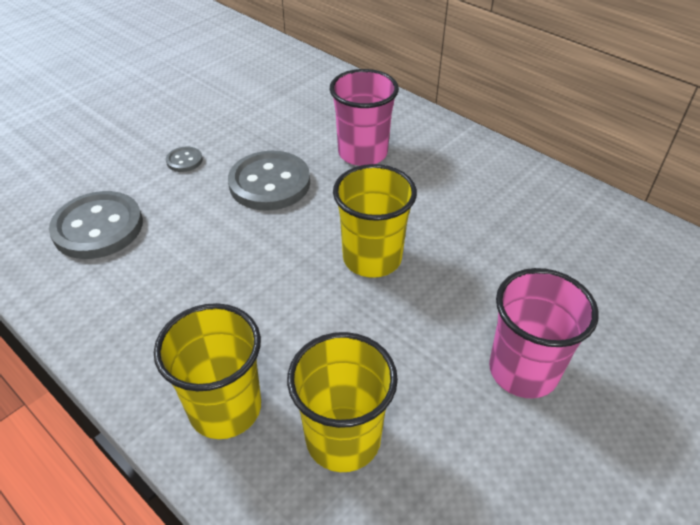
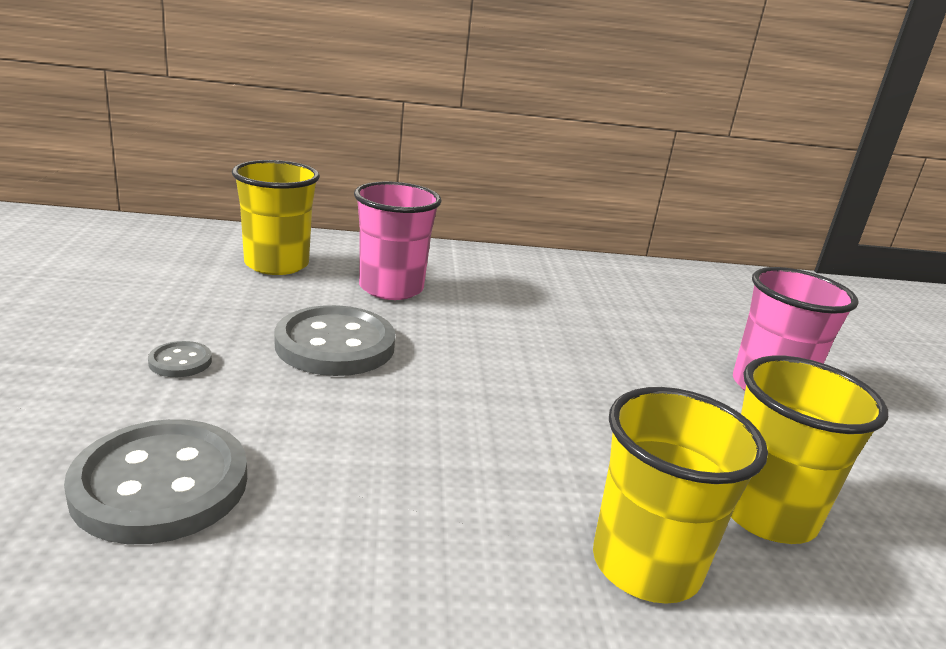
camera: 50 degrees left, 20 degrees down
(372, 258) = (543, 365): yellow cup -> yellow cup (276, 264)

